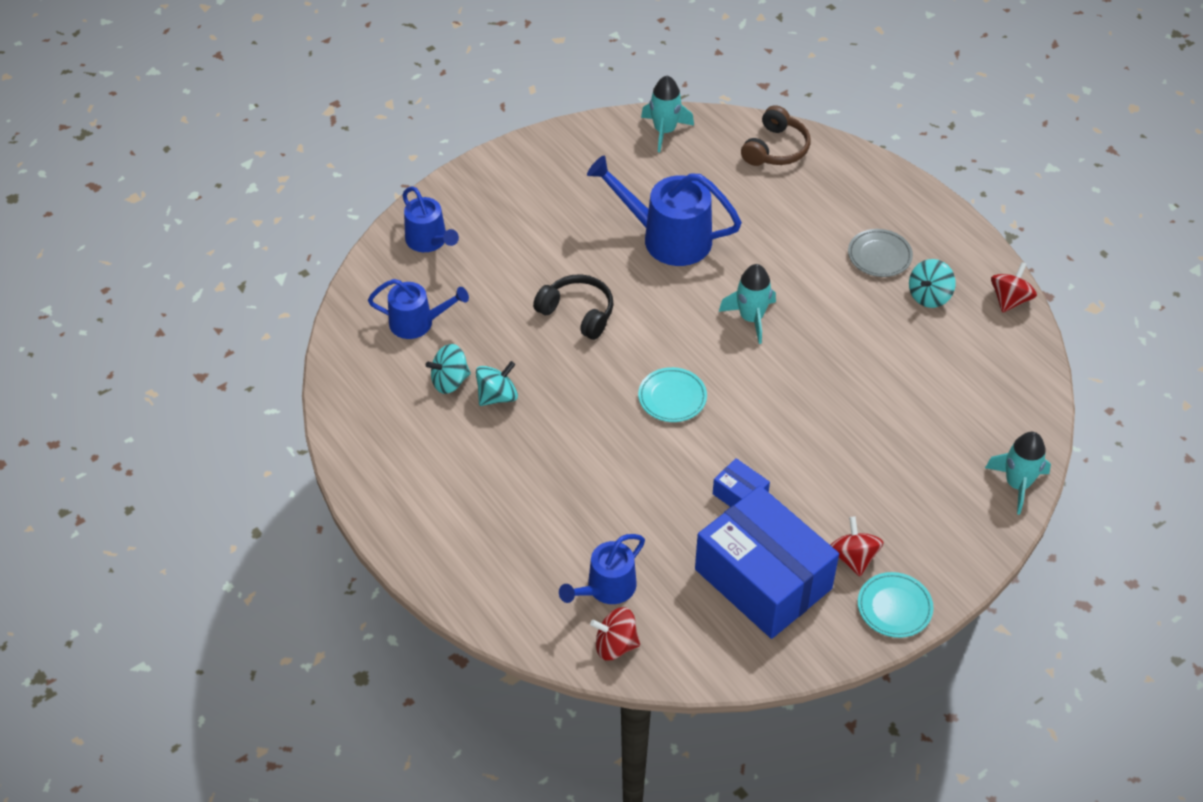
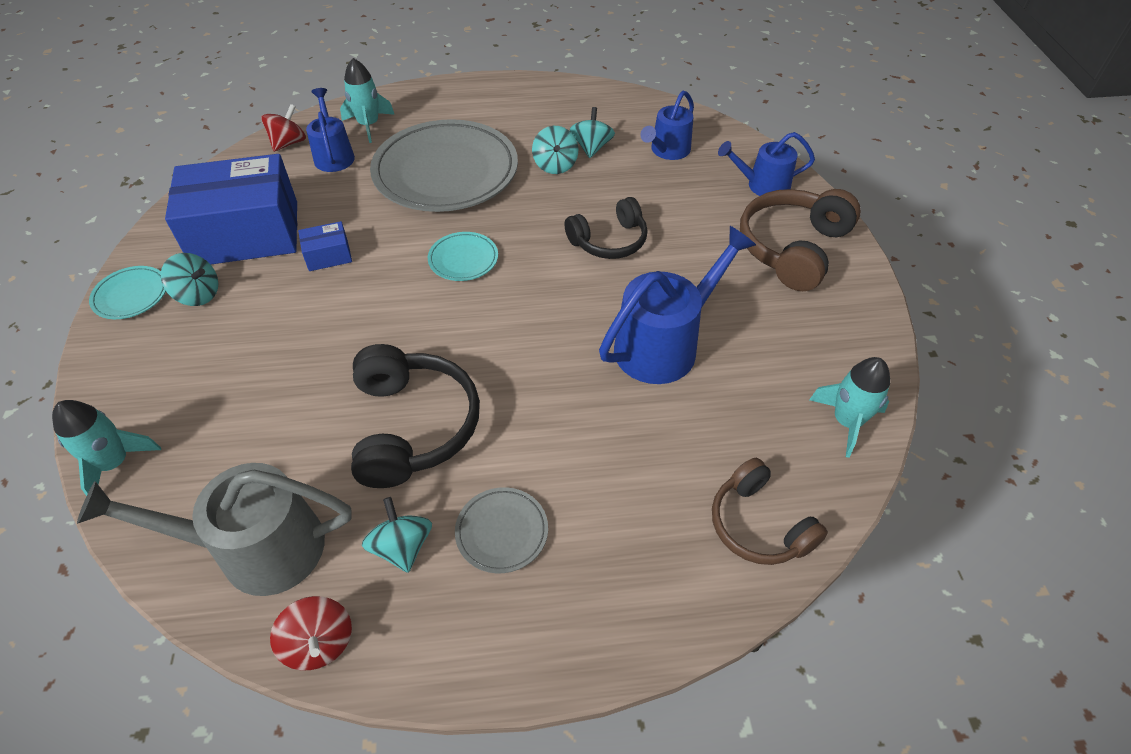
camera: 120 degrees right, 0 degrees up
(504, 200) = (792, 248): none -> brown headphones
(567, 476) = (446, 172): none -> grey plate
(751, 318) = (506, 358): turquoise rocket -> turquoise rocket (369, 125)
(849, 338) = (412, 426): none -> black headphones
(853, 558) = (198, 294): red spinning top -> turquoise spinning top
(993, 363) = (256, 549): none -> grey watering can

